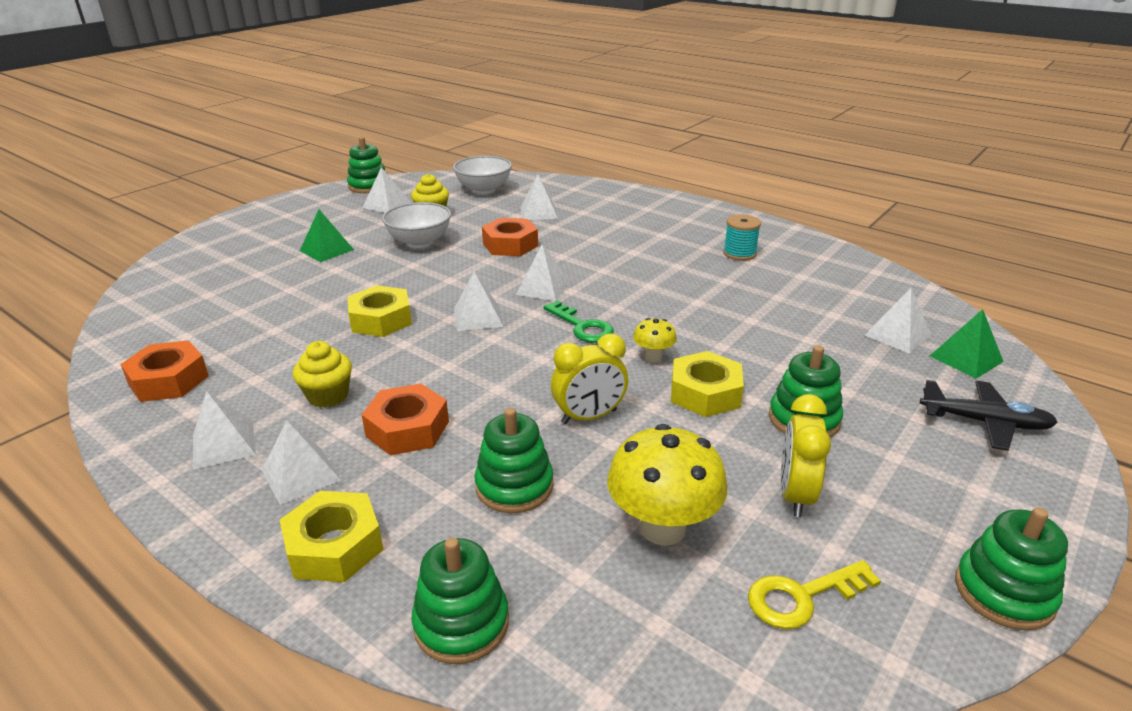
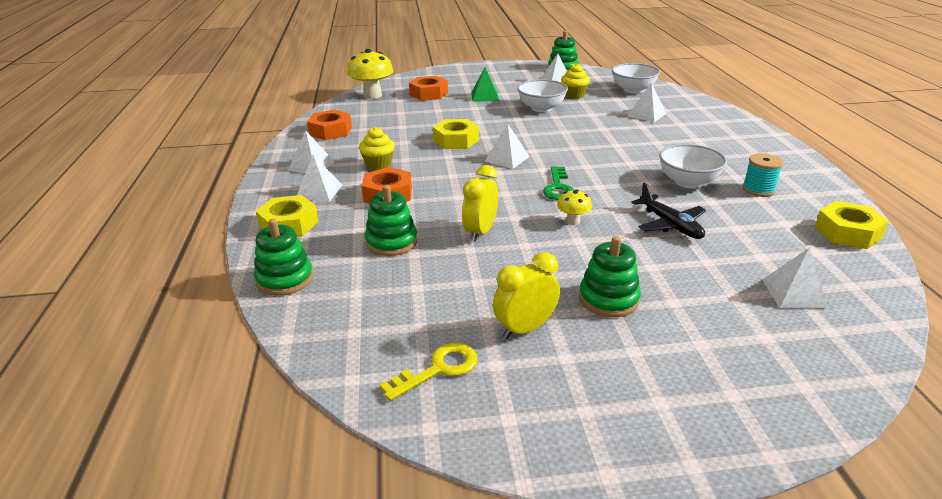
camera: 45 degrees right, 0 degrees up
(510, 245) = (593, 127): orange nut -> orange nut (429, 94)
(543, 288) = (571, 158): white pyramid -> none
(589, 417) = (480, 232): yellow clock -> yellow clock turned 90 degrees clockwise
(662, 528) = (426, 298): yellow mushroom -> yellow mushroom (372, 95)
(680, 269) = (688, 182): none -> white bowl
(705, 393) = (569, 254): yellow nut -> yellow nut (847, 232)
(802, 596) = (438, 369): yellow key -> yellow key turned 120 degrees clockwise
(966, 358) = (829, 336): green pyramid -> none
(984, 422) = (753, 376): black plane -> black plane (670, 224)
(1004, 592) = (559, 452): green stacking toy -> none

